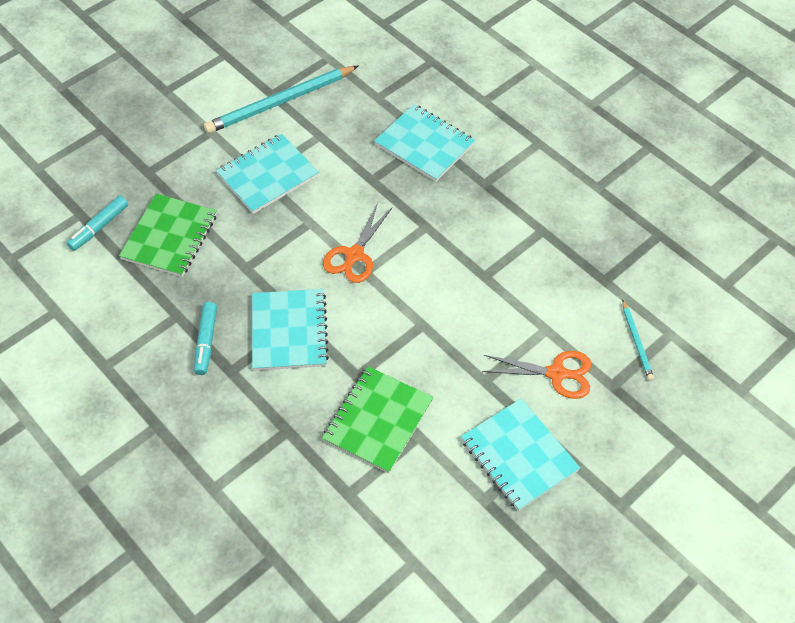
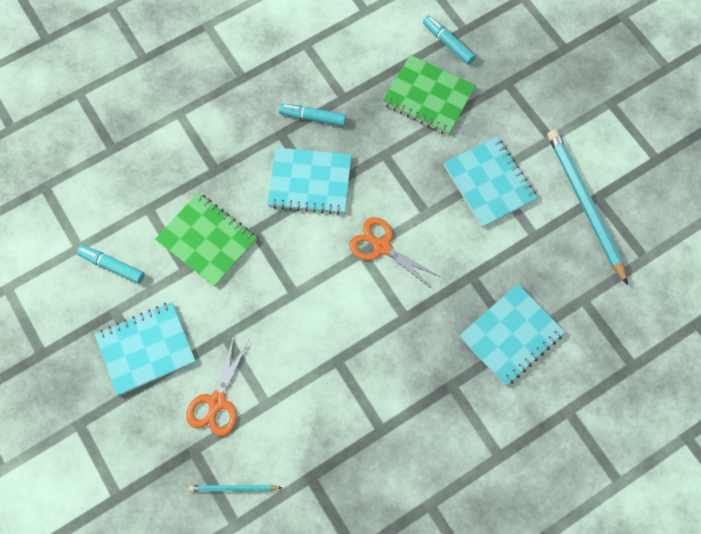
camera: 100 degrees right, 15 degrees up
(430, 516) = (113, 266): none -> turquoise marker

